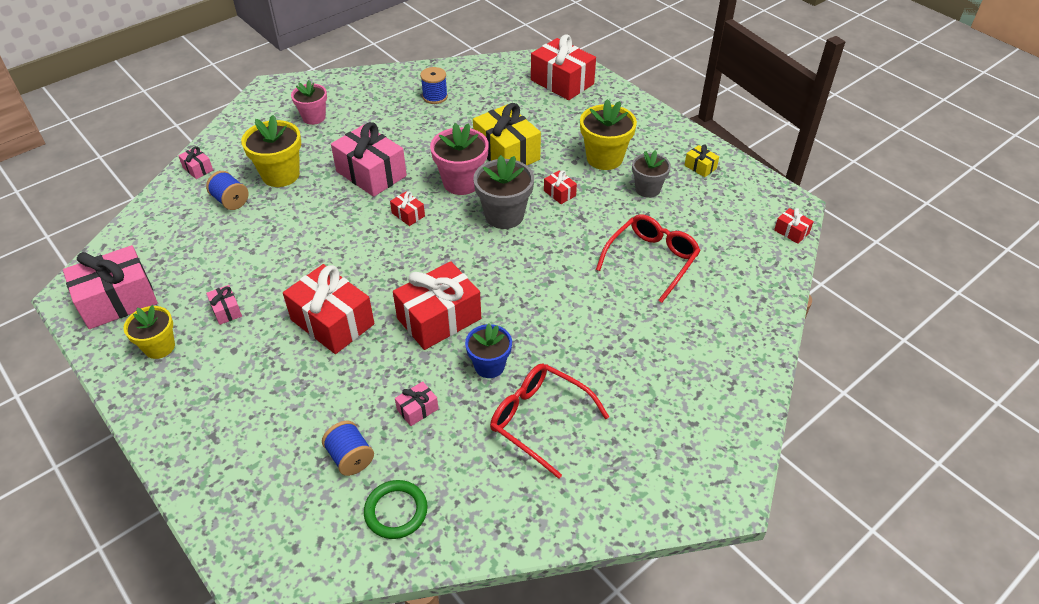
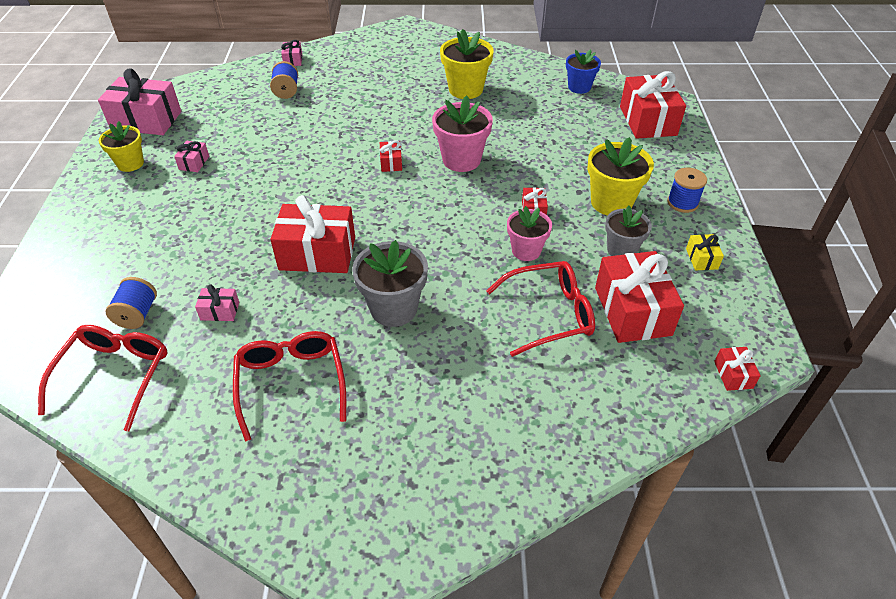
camera: 40 degrees right, 0 degrees up
(281, 175) = (339, 89): yellow flower pot -> yellow flower pot (465, 89)
(314, 117) = (410, 60): pink flower pot -> pink flower pot (526, 250)
(332, 322) = (245, 210): red gift -> red gift (632, 311)
(371, 173) = (401, 119): pink gift -> none
(396, 511) = (115, 375): green ring -> red glasses
(435, 97) = (520, 85): blue spool -> blue spool (682, 203)
(489, 366) = (308, 314): blue flower pot -> blue flower pot (579, 87)
(504, 215) = (464, 203): grey flower pot -> grey flower pot (393, 308)
(506, 153) = (527, 155): yellow gift -> none

